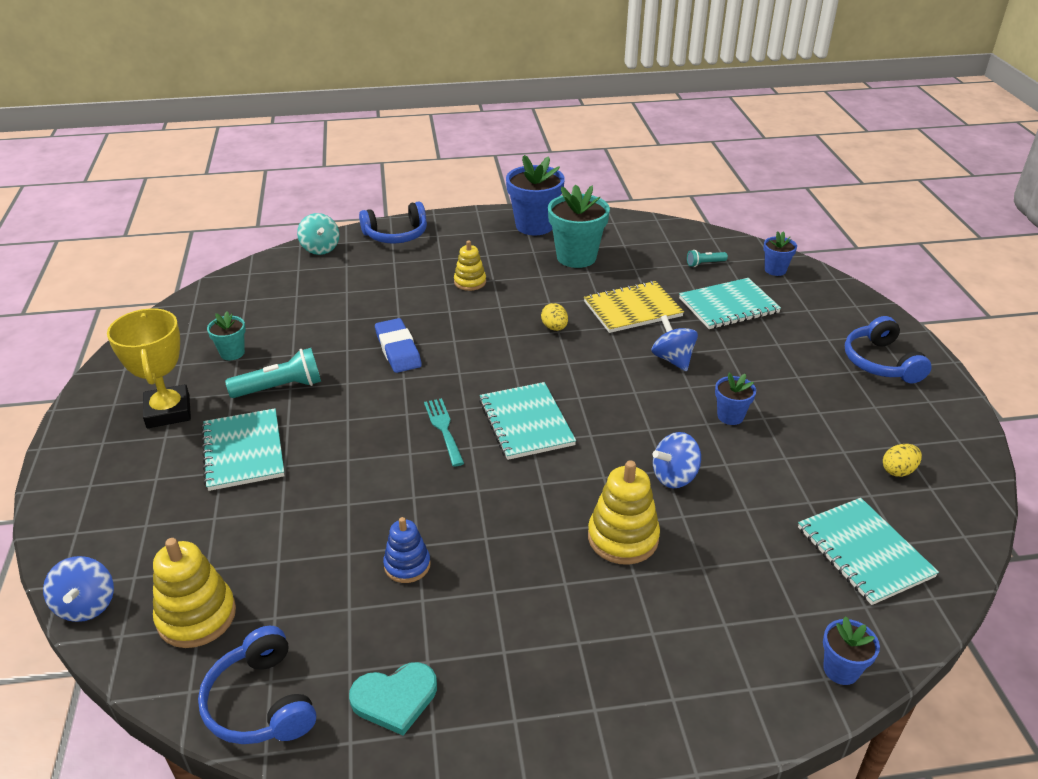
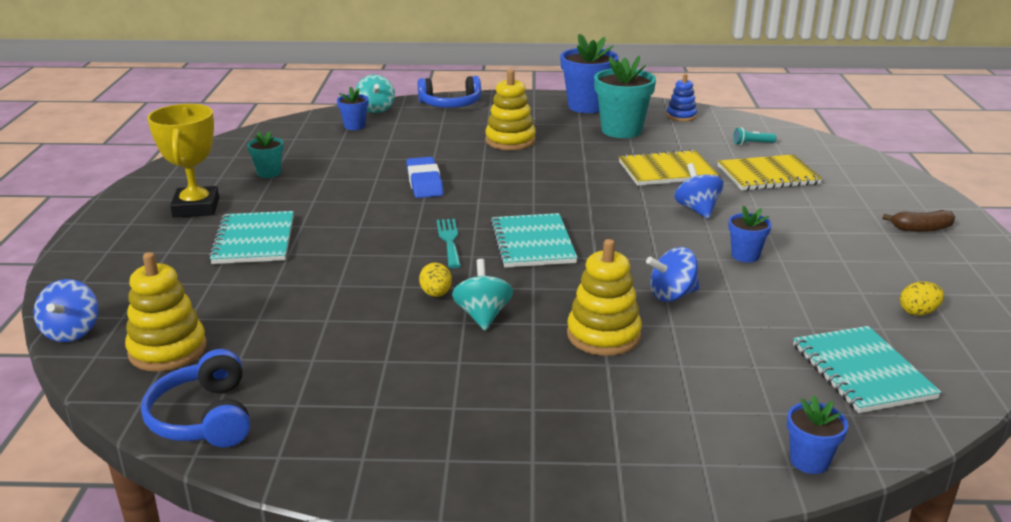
camera: 10 degrees right, 10 degrees down
(280, 387) = (304, 200): turquoise flashlight -> none
(395, 698) = (333, 429): turquoise heart -> none
(407, 565) = (379, 334): blue stacking toy -> blue stacking toy (681, 116)
(470, 282) = (510, 141): yellow stacking toy -> yellow stacking toy, size x1.57
(502, 527) = (483, 316): none -> turquoise spinning top
(554, 328) = (583, 178): yellow egg -> yellow egg (436, 294)
(728, 306) = (768, 175): turquoise notebook -> yellow notebook
(775, 270) = (825, 153): blue flower pot -> blue flower pot (354, 126)
(880, 362) = (921, 229): blue headphones -> brown banana

